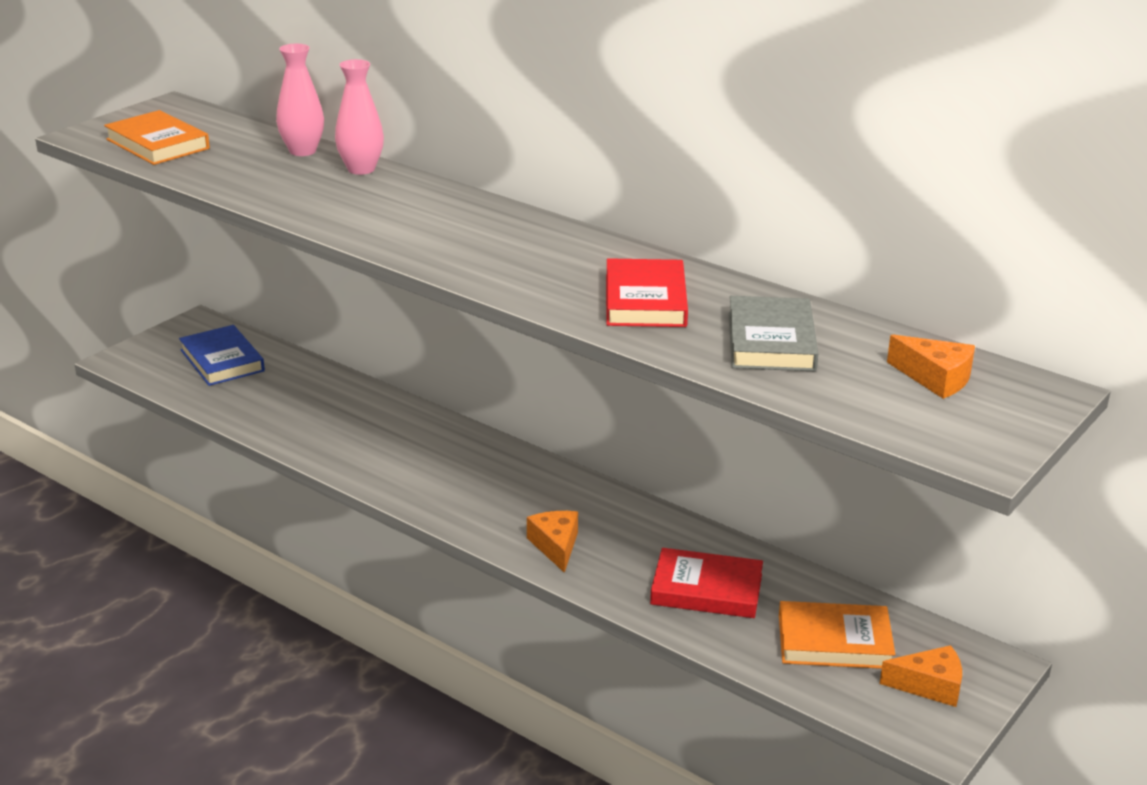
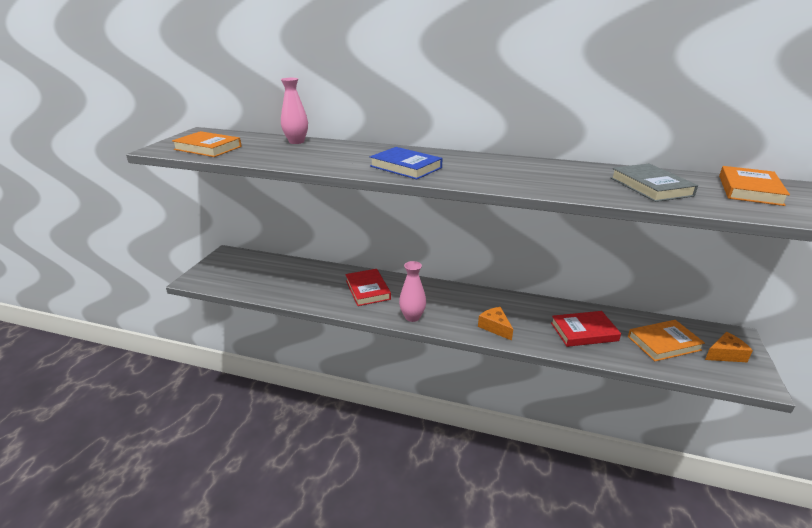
camera: 20 degrees left, 0 degrees up
(222, 360) = (251, 269): blue book -> blue book (406, 167)
(361, 169) = (337, 145): pink vase -> pink vase (412, 317)
(645, 300) = (562, 179): red book -> red book (367, 290)
(935, 378) = (749, 190): orange cheese -> orange book

